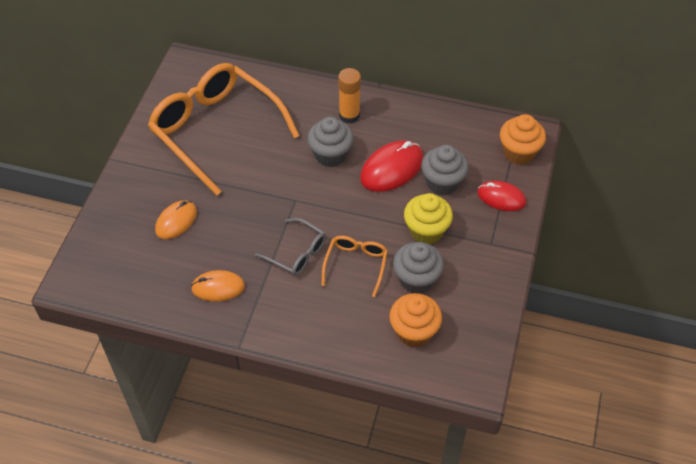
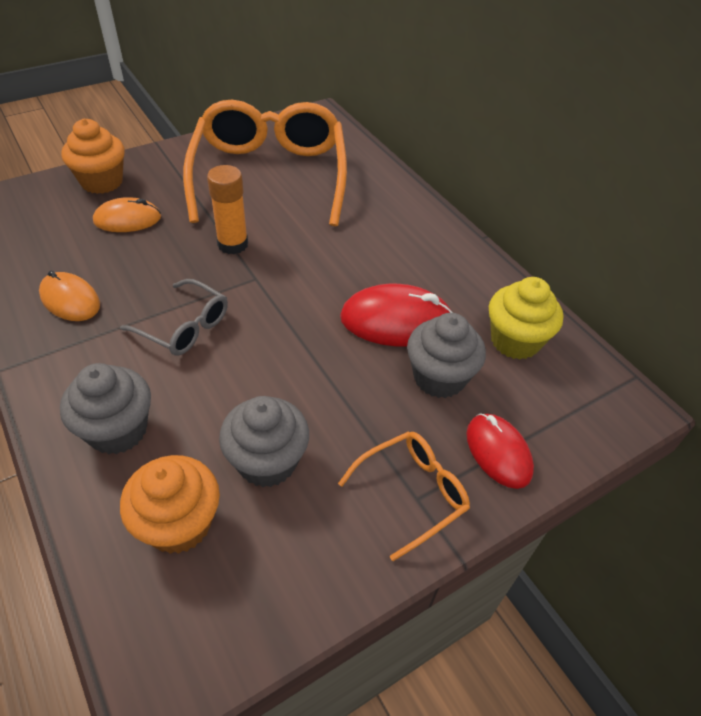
camera: 40 degrees right, 5 degrees down
(297, 253) = (184, 327): grey glasses -> grey glasses turned 45 degrees counterclockwise
(330, 155) = (347, 263): grey cupcake -> grey cupcake (118, 430)
(349, 115) = (415, 242): orange glue stick -> orange glue stick (232, 244)
(356, 265) = (224, 387): orange glasses -> orange glasses (412, 493)
(426, 231) = (351, 415): yellow cupcake -> yellow cupcake (515, 341)
(519, 152) = (585, 416): orange cupcake -> orange cupcake (102, 182)

